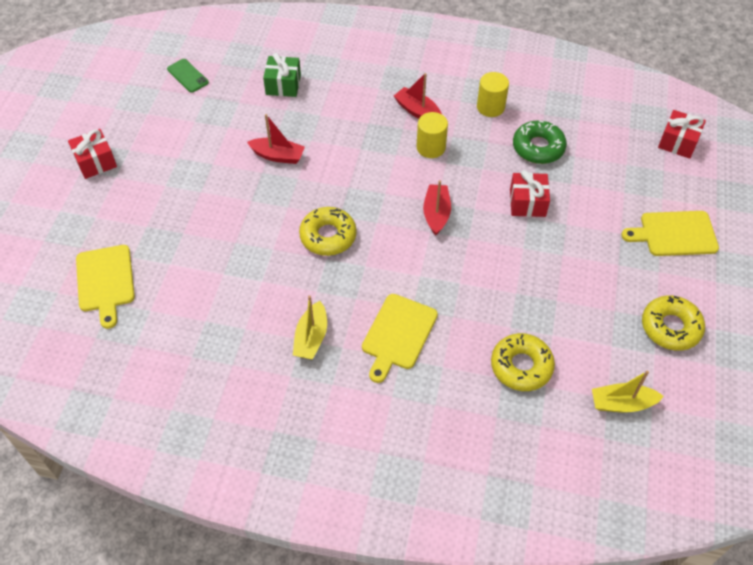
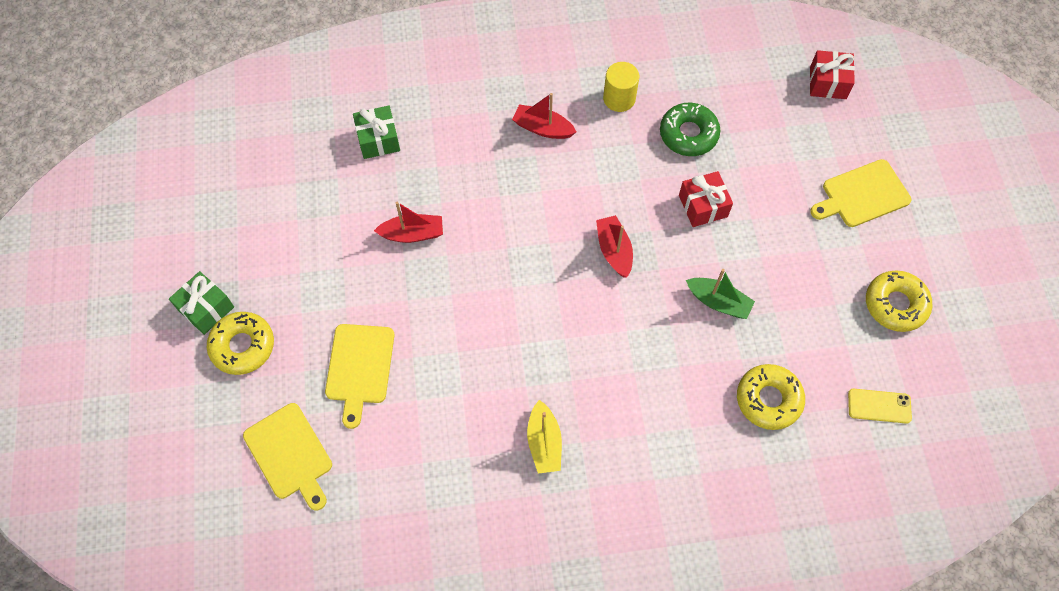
camera: 20 degrees left, 10 degrees up
(96, 162) = (206, 308): red gift -> green gift
(187, 76) = (261, 161): green phone -> none
(328, 236) = (510, 316): yellow donut -> yellow donut (243, 346)
(398, 334) = (632, 407): yellow cutting board -> yellow cutting board (359, 367)
(431, 147) = (575, 170): yellow cylinder -> none
(509, 278) = (718, 302): none -> green boat
(621, 403) = (879, 406): yellow boat -> yellow phone

